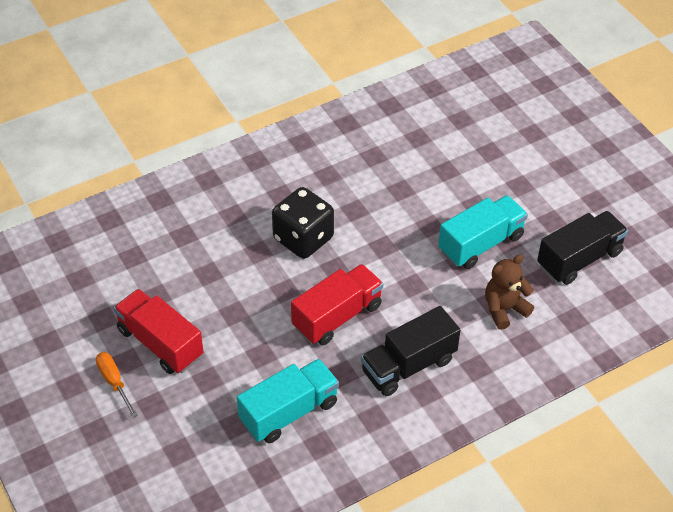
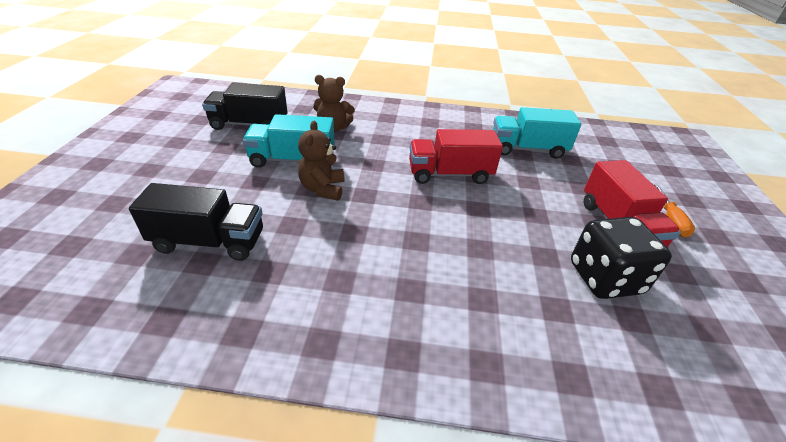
camera: 145 degrees left, 10 degrees down
(303, 238) = (427, 235): black dice -> black dice (604, 278)
(408, 365) = (427, 134): black truck -> black truck (209, 242)
(419, 231) = (323, 189): none -> brown teddy bear

